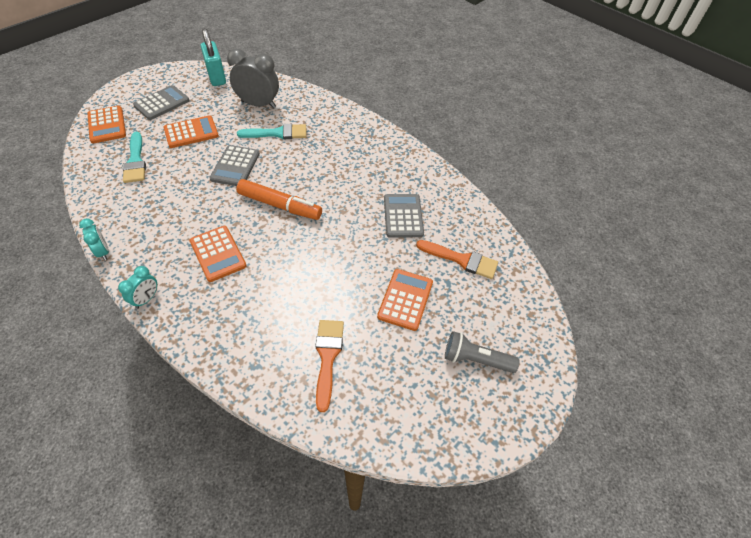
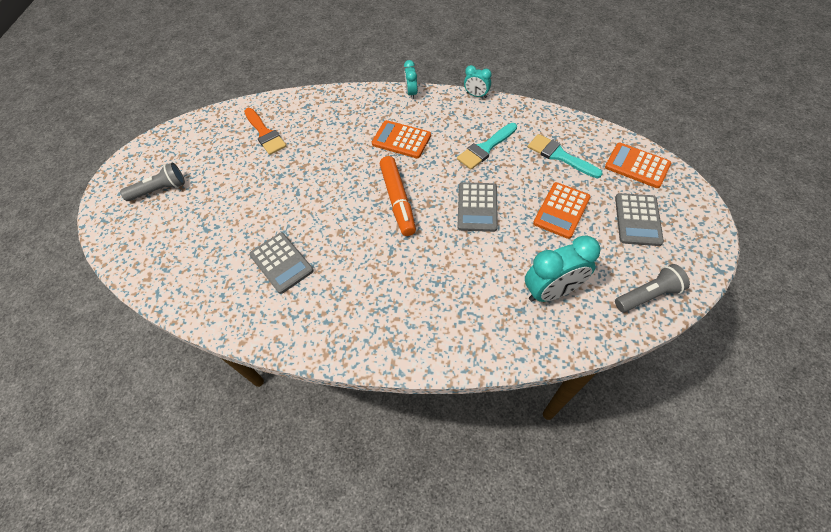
camera: 150 degrees right, 5 degrees up
(216, 77) = (648, 295): turquoise padlock -> grey flashlight
(235, 166) = (477, 207): grey calculator -> grey calculator turned 150 degrees counterclockwise
(258, 104) = (552, 291): grey clock -> turquoise clock
(278, 133) = (486, 269): turquoise brush -> turquoise brush (485, 148)
(280, 205) = (398, 200): orange marker -> orange marker turned 90 degrees counterclockwise
(405, 299) = (234, 196): orange calculator -> none
(461, 260) = (202, 256): orange brush -> none

